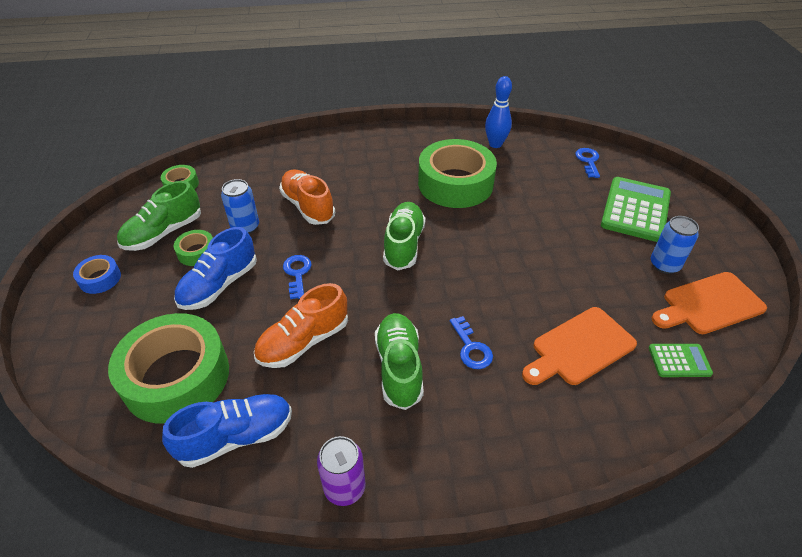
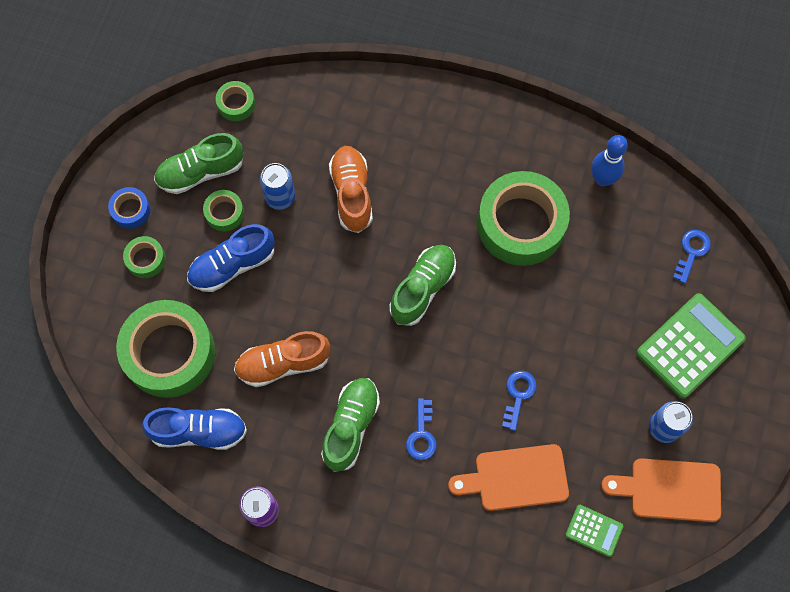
camera: 25 degrees right, 25 degrees up
(126, 309) = (146, 259): none -> green tape
(297, 273) = (307, 282): blue key -> blue key (518, 395)

